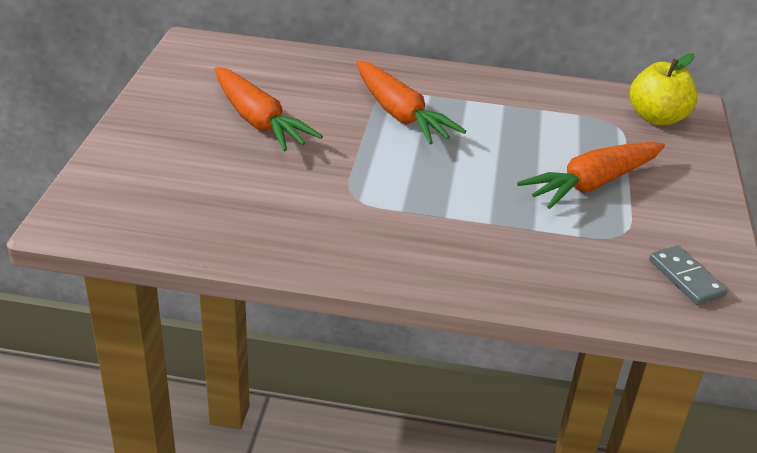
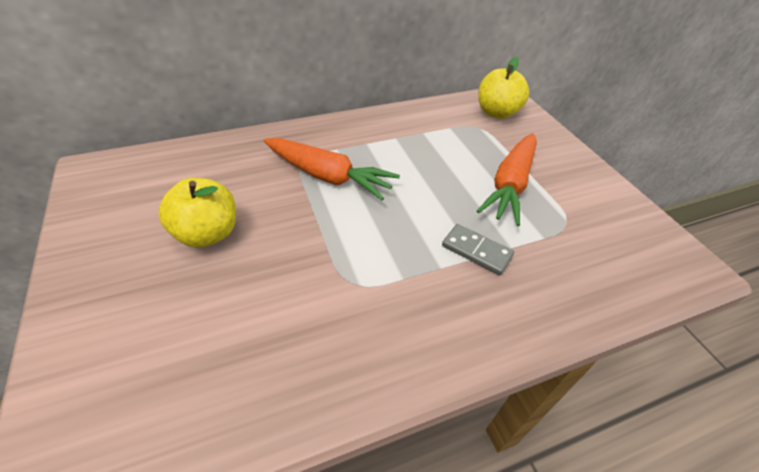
camera: 30 degrees left, 10 degrees up
(258, 121) = (208, 233): orange carrot -> yellow apple
(686, 278) = (638, 243): grey domino -> grey domino (476, 251)

